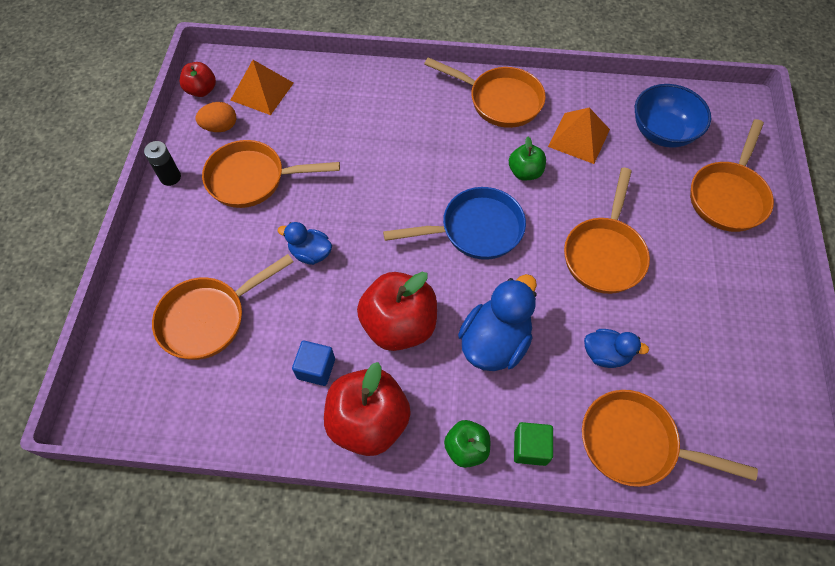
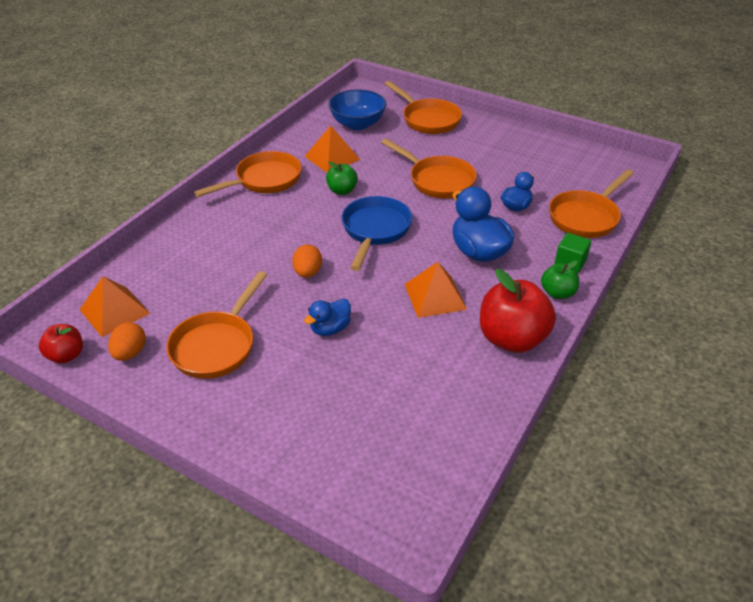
camera: 65 degrees left, 20 degrees down
(170, 177) = (159, 408): black battery -> none
(209, 318) = (353, 417): orange pan -> none
(316, 368) = (448, 357): blue cube -> none
(378, 201) = (308, 272): none -> orange egg
(399, 325) = (435, 296): red apple -> orange pyramid

